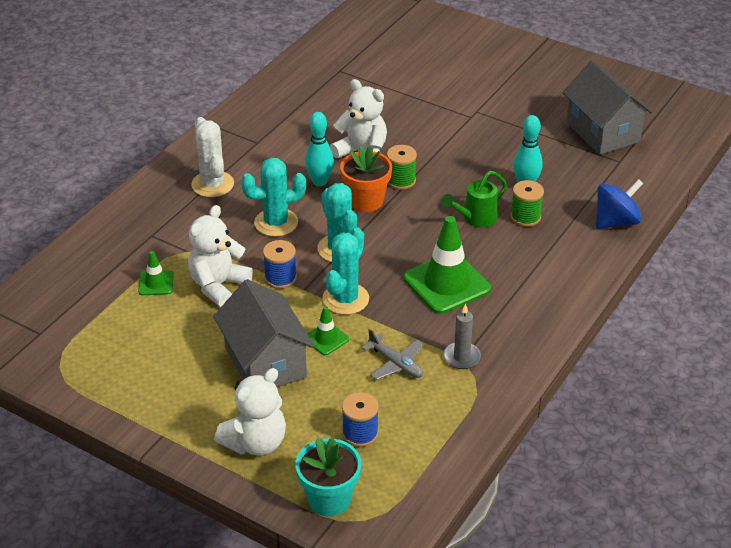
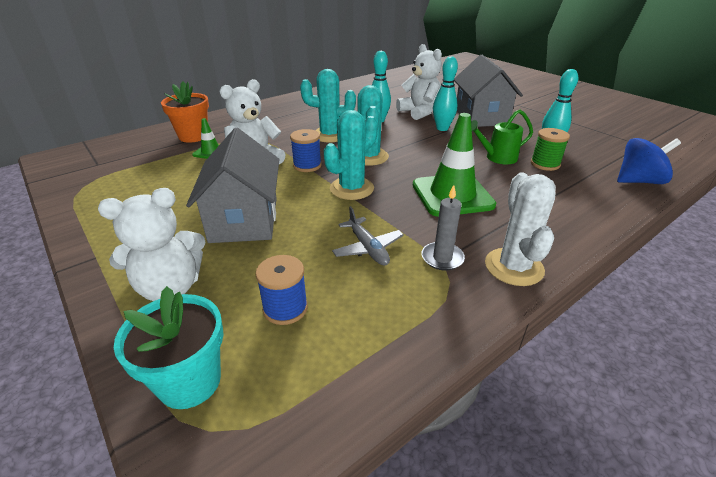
camera: 20 degrees right, 5 degrees down
(212, 184) = (301, 111): white cactus -> white cactus (514, 267)
(326, 339) = (313, 213): green traffic cone -> none
(366, 201) = (407, 135): orange flower pot -> orange flower pot (193, 136)
(401, 180) = (442, 128): green spool -> turquoise bowling pin
(602, 132) = (625, 127): grey house -> grey house (481, 116)

